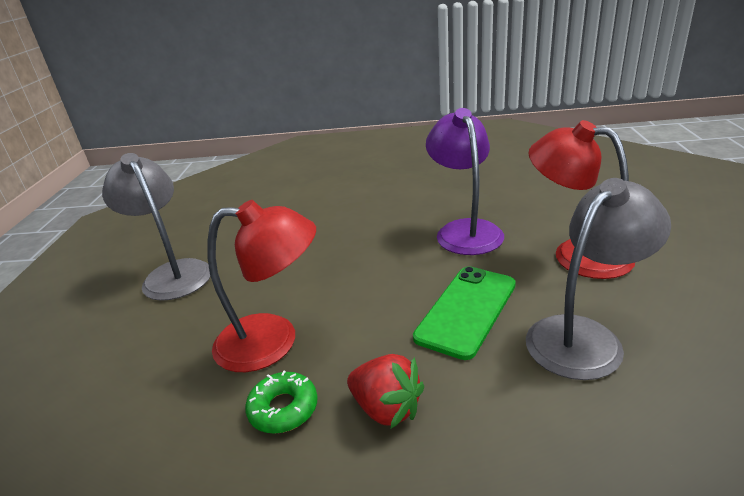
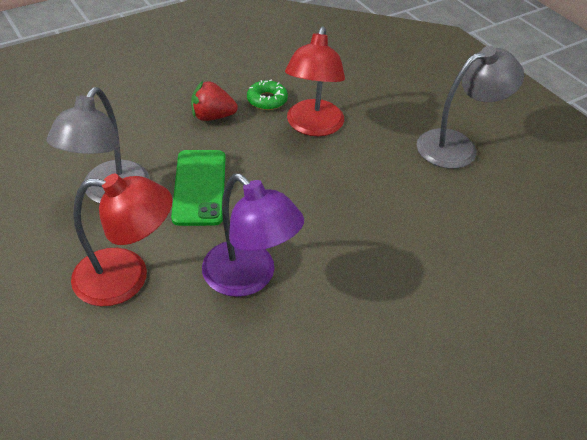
camera: 140 degrees right, 15 degrees up
(173, 273) = (457, 145): grey lamp -> grey lamp turned 45 degrees counterclockwise
(273, 341) = (313, 126): red lamp -> red lamp turned 45 degrees counterclockwise

